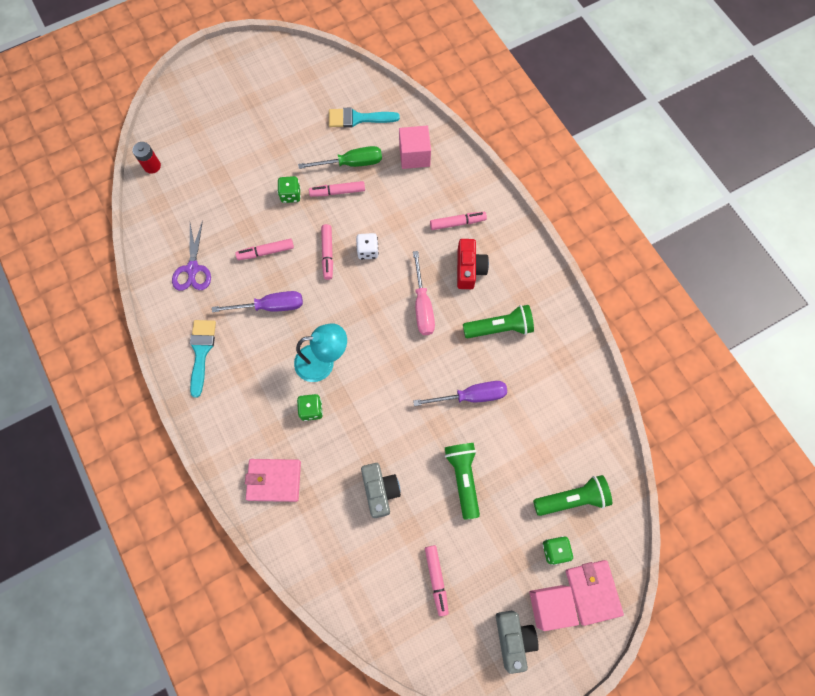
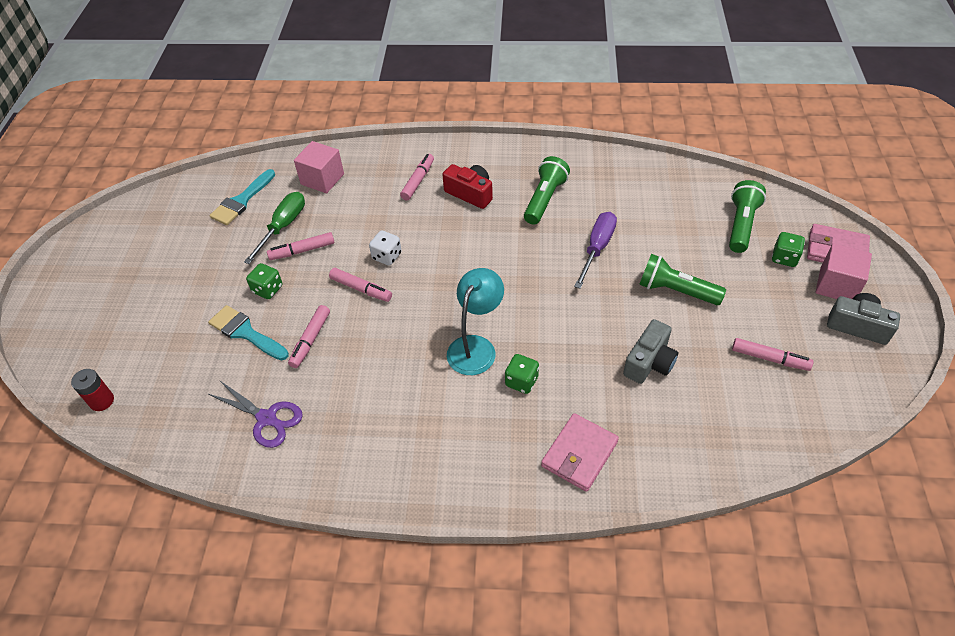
camera: 55 degrees left, 20 degrees down
(201, 352) = (374, 457): turquoise brush -> turquoise brush (245, 332)
(270, 306) = (376, 364): purple screwdriver -> none
(337, 192) = (302, 251): pink marker -> pink marker turned 45 degrees clockwise
(380, 490) = (649, 362): grey camera -> grey camera turned 105 degrees clockwise
(422, 306) = (479, 242): pink screwdriver -> none

